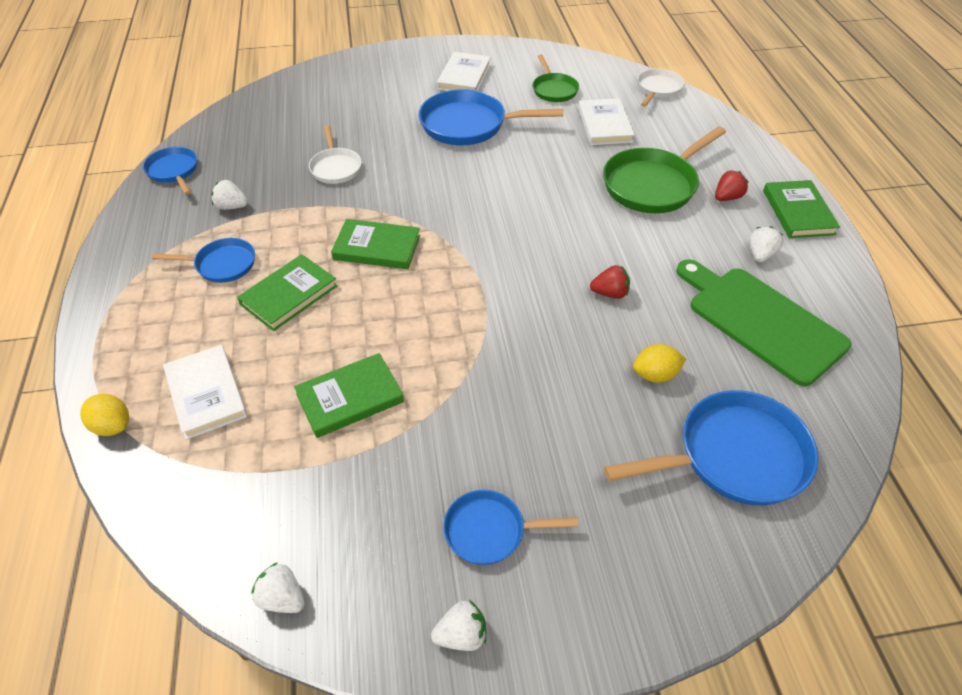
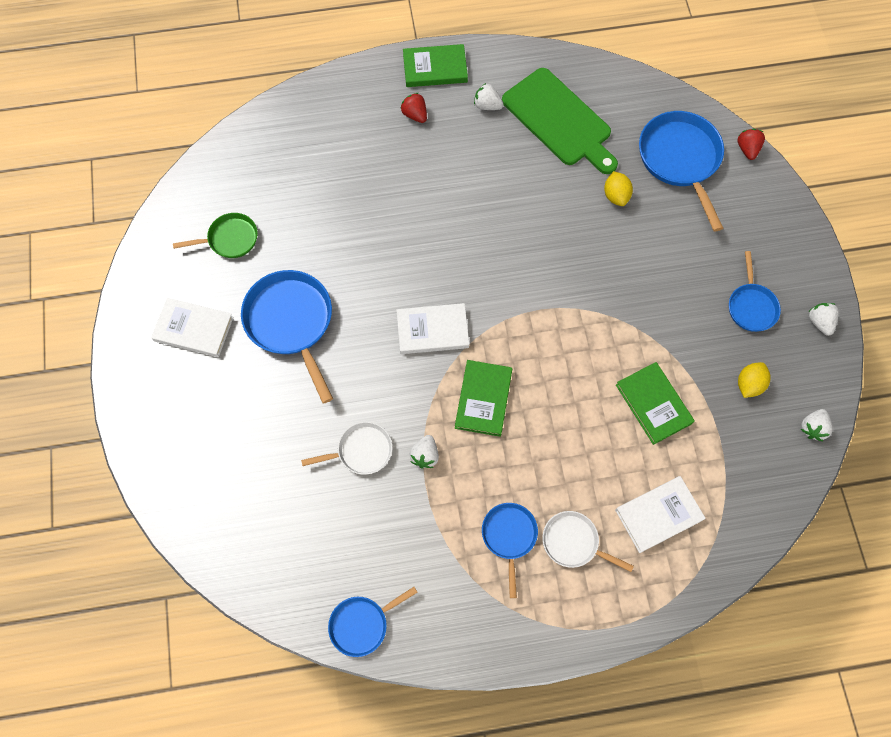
camera: 90 degrees left, 20 degrees up
(112, 426) = (695, 582): yellow lemon -> yellow lemon (749, 384)
(231, 207) = (424, 546): white strawberry -> white strawberry (425, 455)
(289, 295) = (546, 468): green book -> none
(469, 125) = (291, 323): blue pan -> blue pan turned 150 degrees clockwise
(604, 125) = (299, 197): white book -> white book (432, 330)
(610, 293) = (534, 216): red strawberry -> red strawberry (747, 149)
(653, 184) = (396, 168): green pan -> none
(658, 89) = (237, 143): white pan -> white pan (573, 542)
(761, 321) = (559, 120): green cutting board -> green cutting board turned 90 degrees counterclockwise

